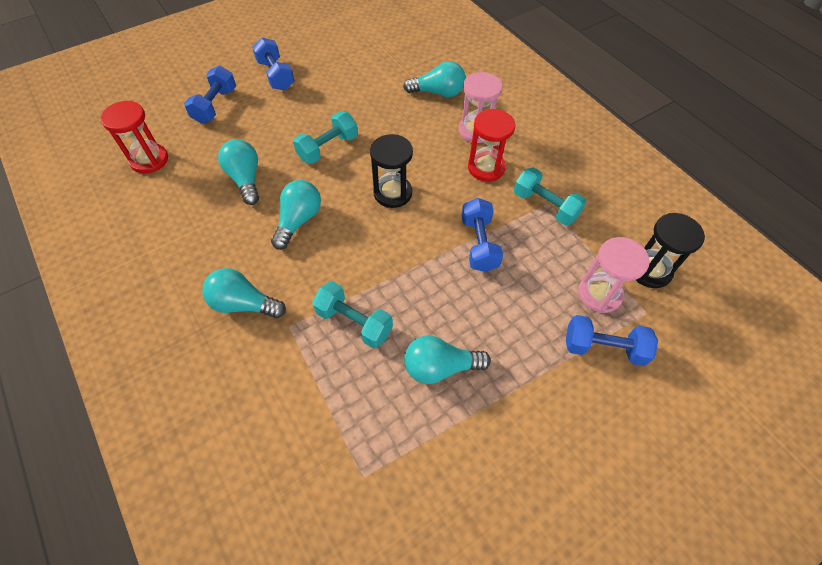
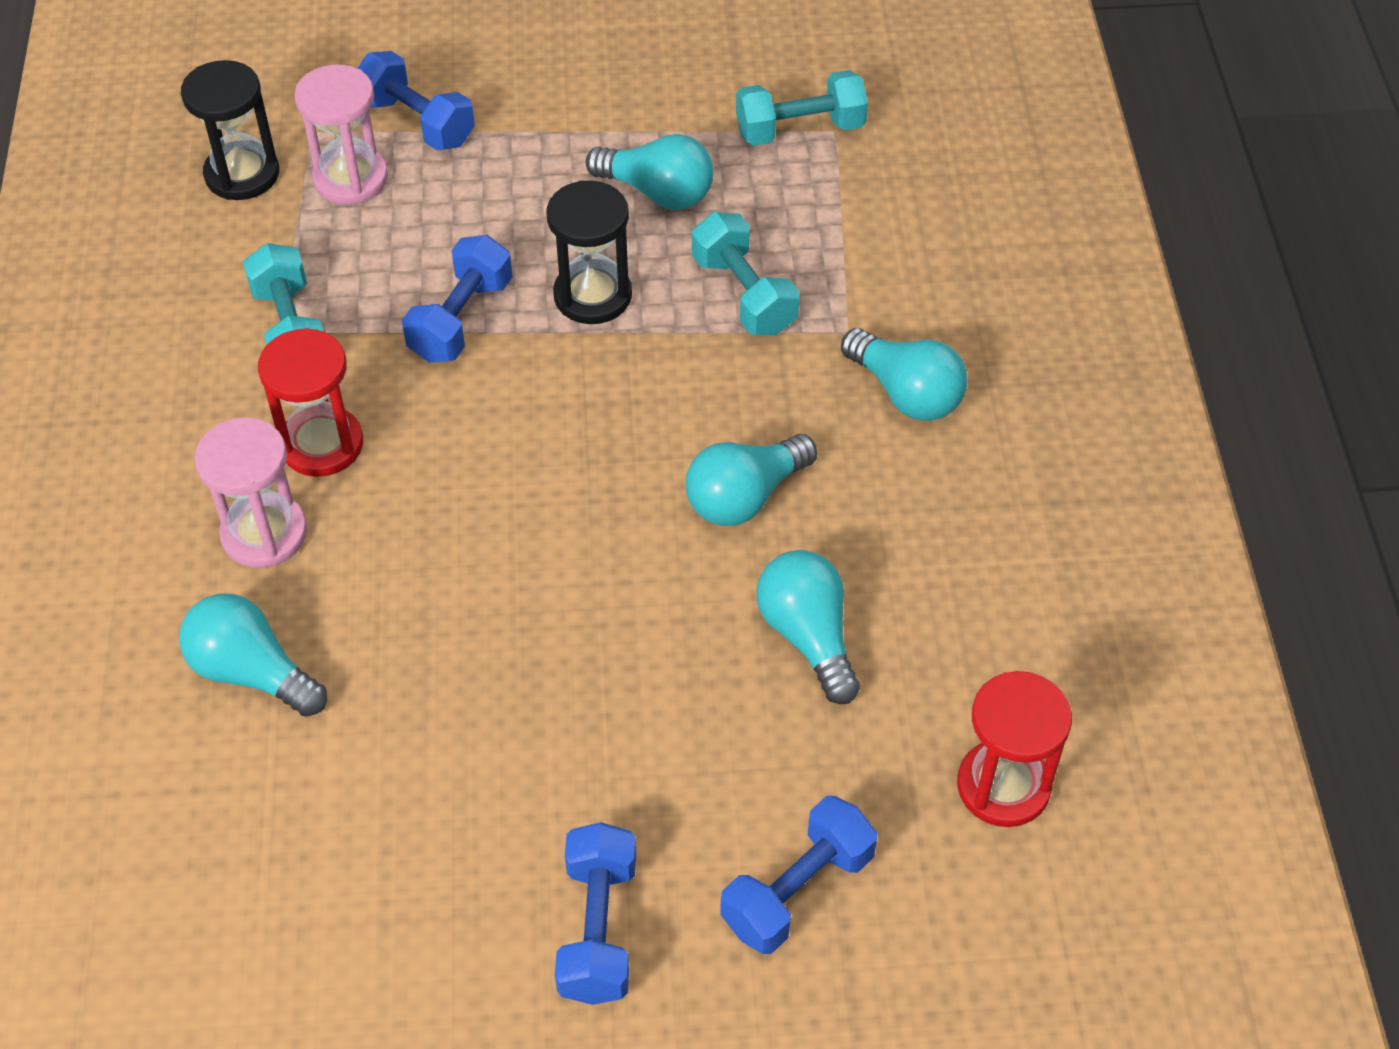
camera: 150 degrees left, 5 degrees down
(245, 179) = (808, 636): turquoise light bulb -> turquoise light bulb turned 150 degrees clockwise
(328, 148) = (598, 634): turquoise dumbbell -> turquoise dumbbell (800, 130)
(392, 193) = (537, 473): black hourglass -> black hourglass (592, 295)

